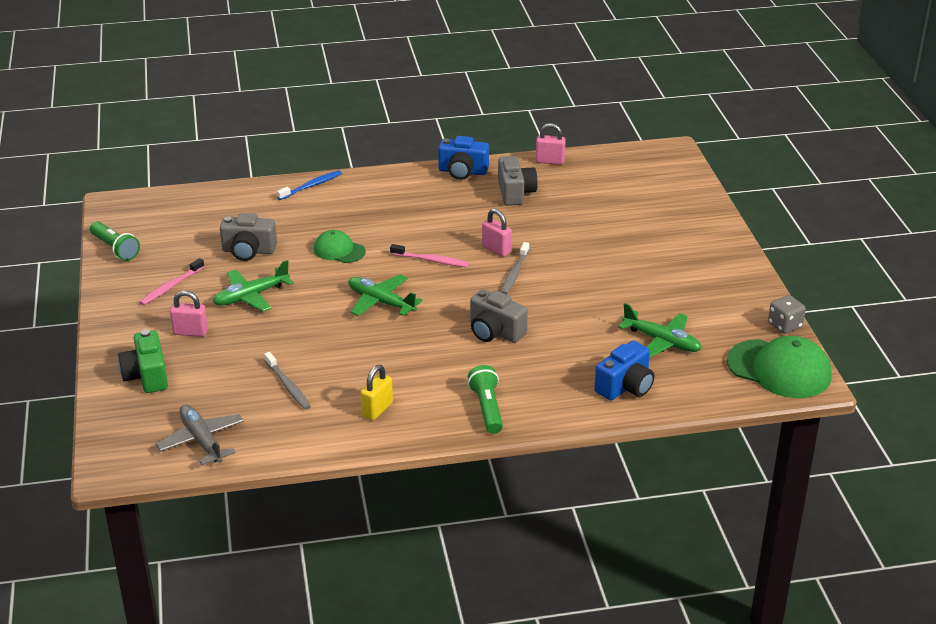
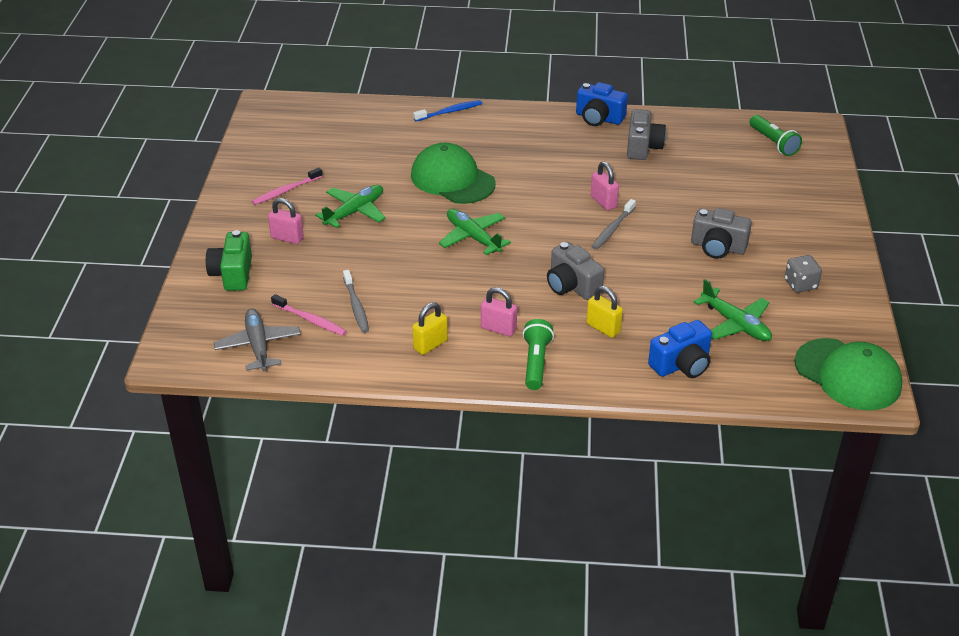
camera: 15 degrees right, 5 degrees up
(115, 248) = (250, 146): green flashlight -> green flashlight (773, 143)
(248, 251) = (368, 167): grey camera -> grey camera (718, 247)
(251, 296) = (354, 212): green plane -> green plane turned 150 degrees clockwise
(339, 250) = (452, 179): green cap -> green cap, size x1.74
(431, 260) = (536, 203): pink toothbrush -> pink toothbrush (310, 320)
(539, 366) = (603, 328): none -> yellow padlock
(550, 161) = (688, 120): pink padlock -> pink padlock (498, 329)
(785, 325) = (870, 329): grey dice -> grey dice (800, 284)

